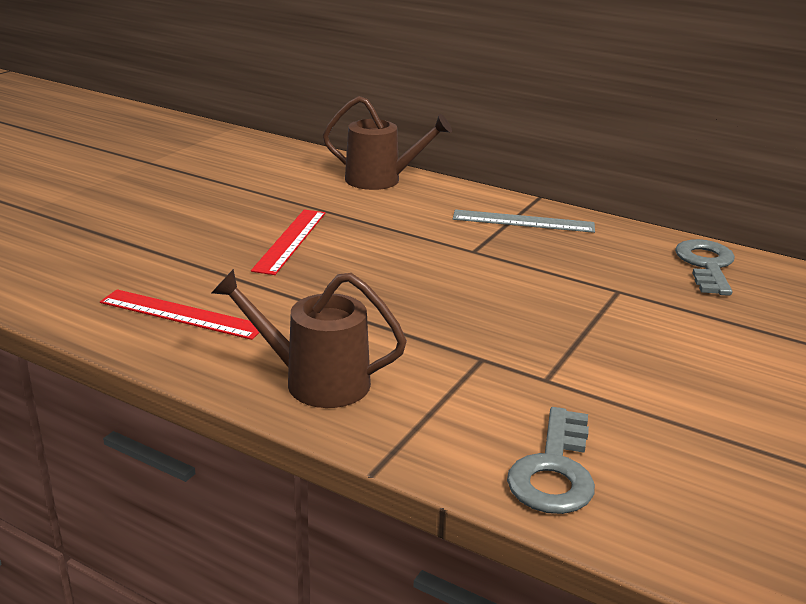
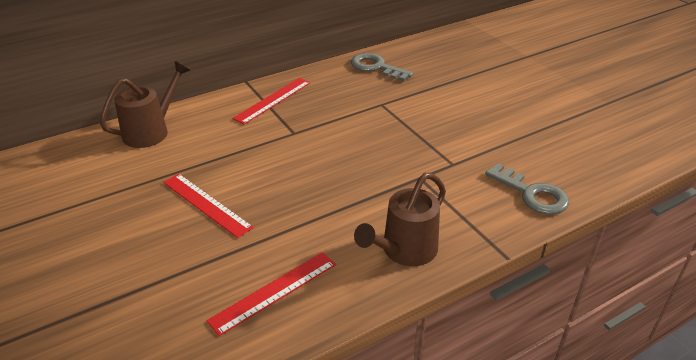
camera: 60 degrees left, 10 degrees up
(523, 221) = (273, 100): grey ruler -> red ruler

